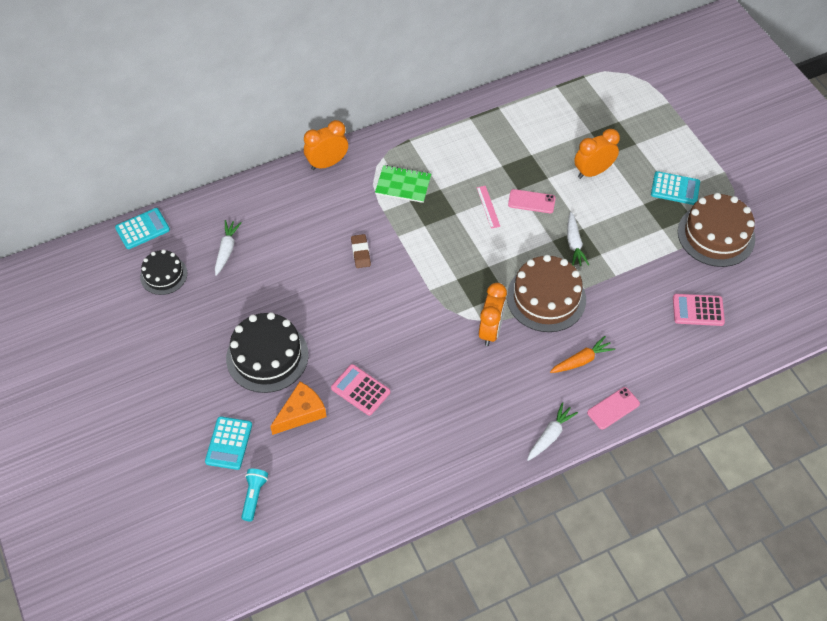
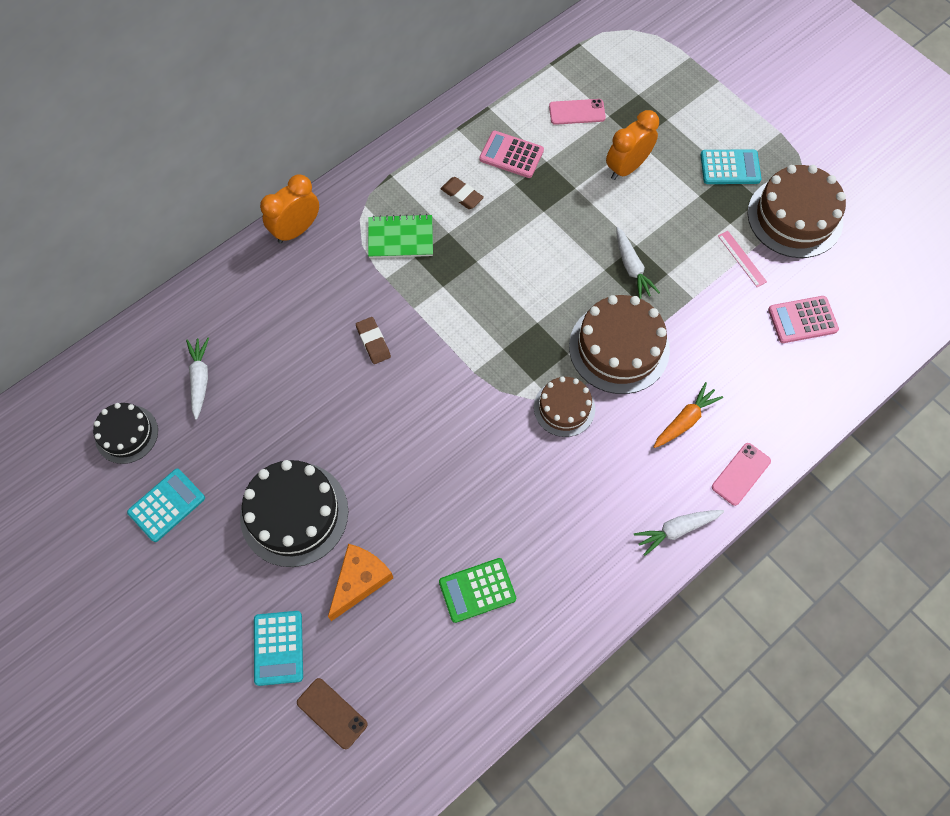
camera: 15 degrees left, 10 degrees up
(142, 229) = (80, 376): turquoise calculator -> turquoise calculator (167, 505)
(254, 496) = (332, 713): turquoise flashlight -> brown phone
(360, 390) = (426, 530): pink calculator -> pink calculator (511, 155)
(385, 440) = (477, 590): none -> green calculator
(458, 165) = (461, 195): none -> brown eraser
(488, 207) = (514, 243): pink ruler -> pink ruler (742, 258)
(490, 330) = (564, 408): orange clock -> brown cake
(531, 201) = (564, 223): pink phone -> pink phone (577, 112)
(550, 435) = (676, 530): white carrot -> white carrot turned 135 degrees counterclockwise

